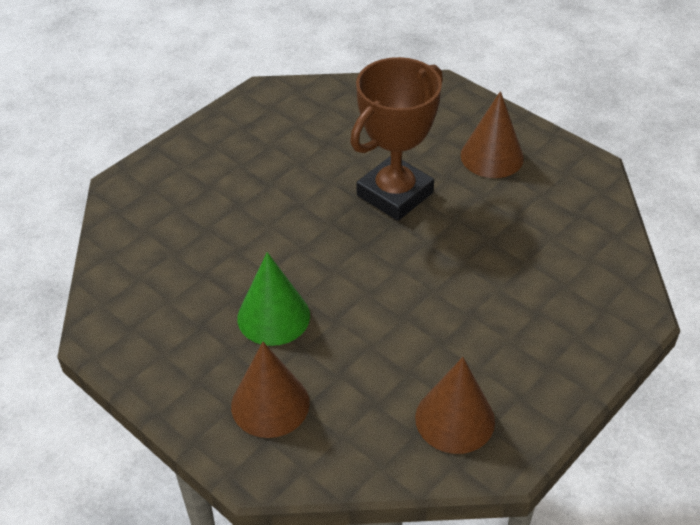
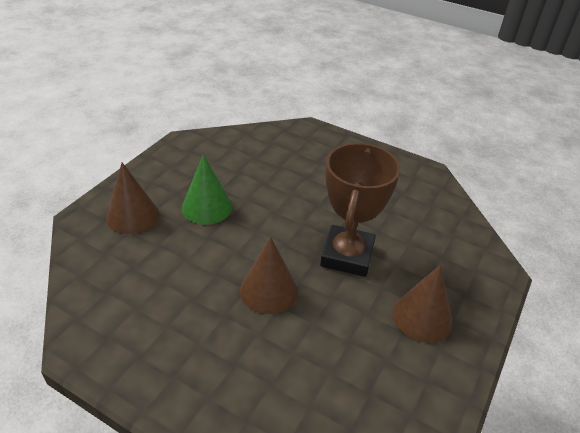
camera: 75 degrees right, 5 degrees down
(395, 194) = (347, 255): brown trophy -> brown trophy turned 75 degrees clockwise
(455, 419) = (118, 313): brown cone -> brown cone (268, 290)

